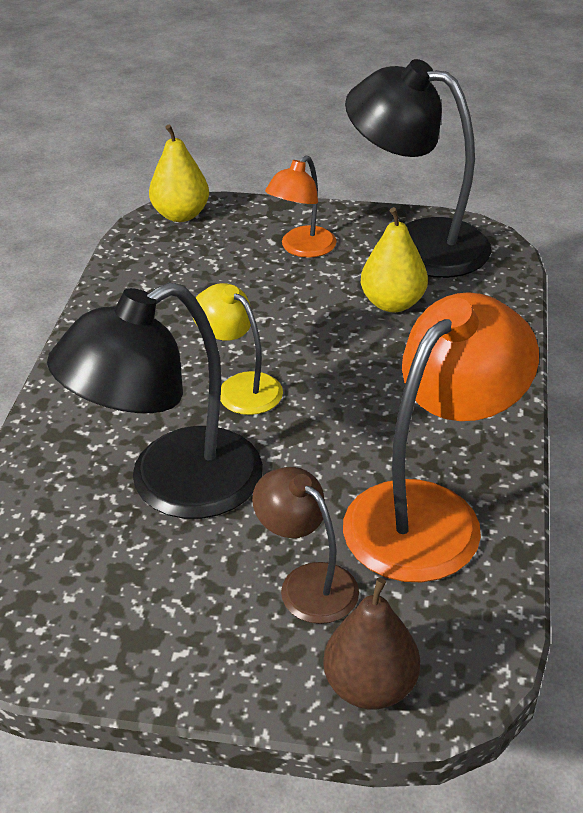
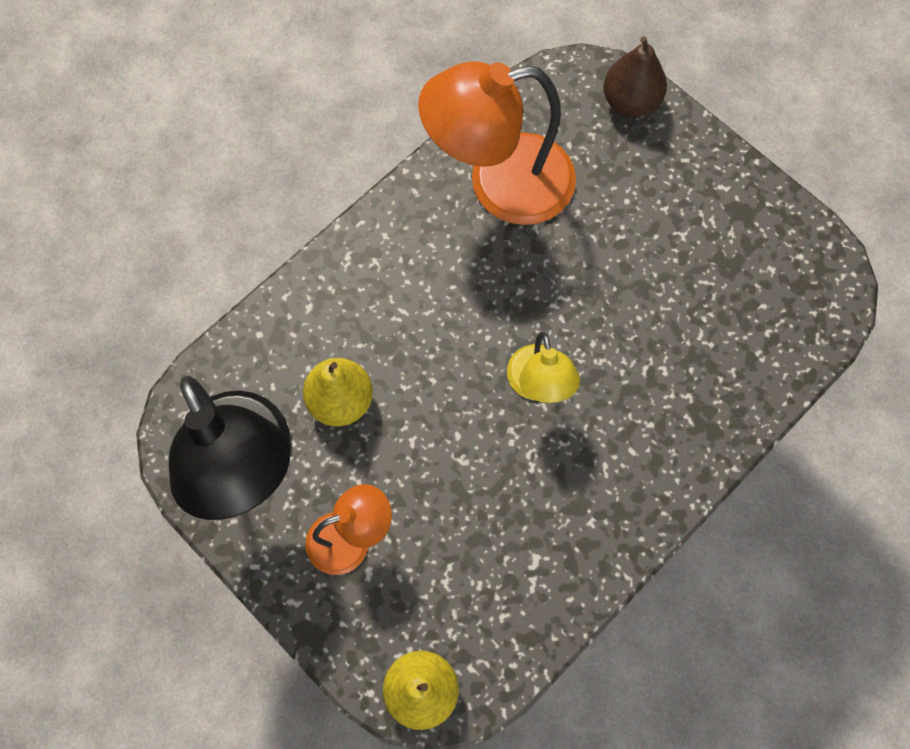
camera: 145 degrees left, 30 degrees up
(172, 486) = (653, 318): black lamp -> none
(307, 583) = (616, 184): brown lamp -> none

